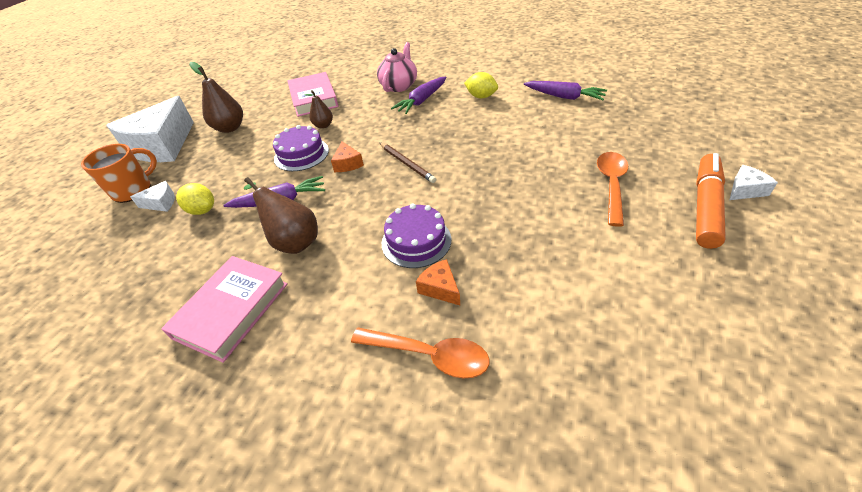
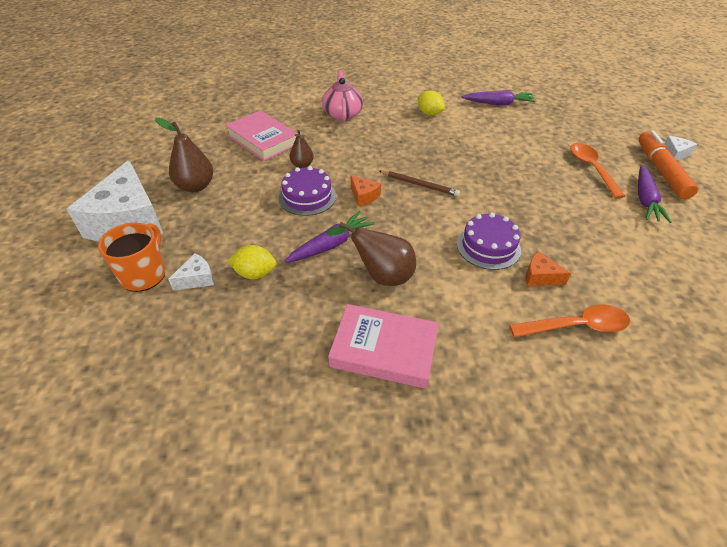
camera: 30 degrees left, 0 degrees up
(232, 310) = (384, 349): pink book -> pink book turned 75 degrees counterclockwise
(422, 101) = (378, 125): purple carrot -> purple carrot (645, 200)
(481, 96) = (429, 113): yellow lemon -> yellow lemon turned 45 degrees clockwise

